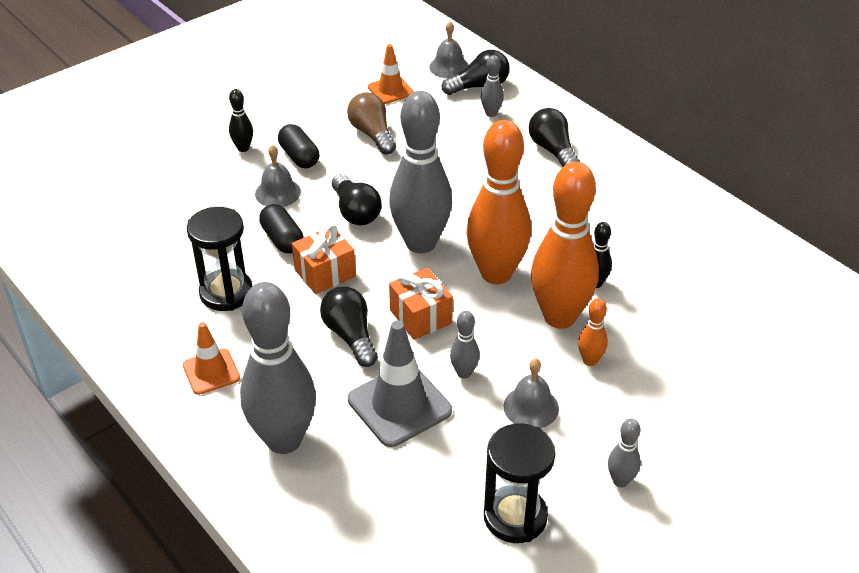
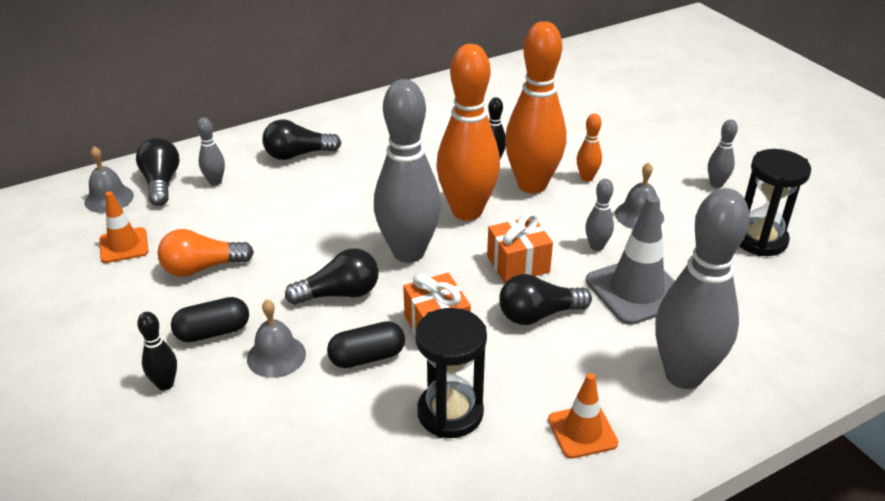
camera: 80 degrees left, 5 degrees down
(372, 134) = (202, 268): brown light bulb -> orange light bulb

